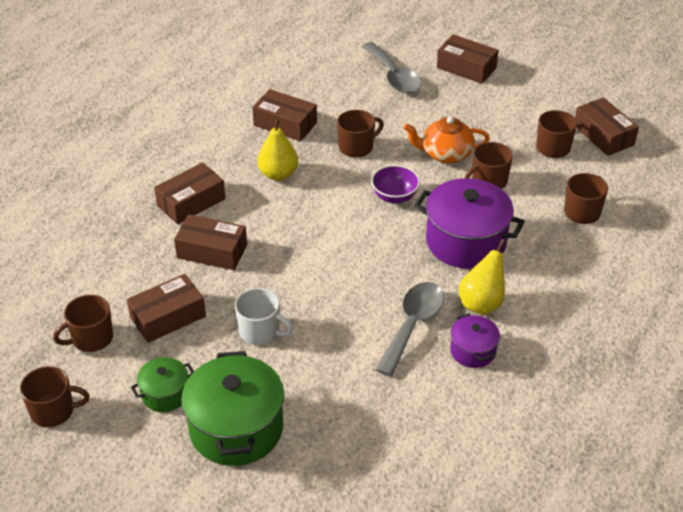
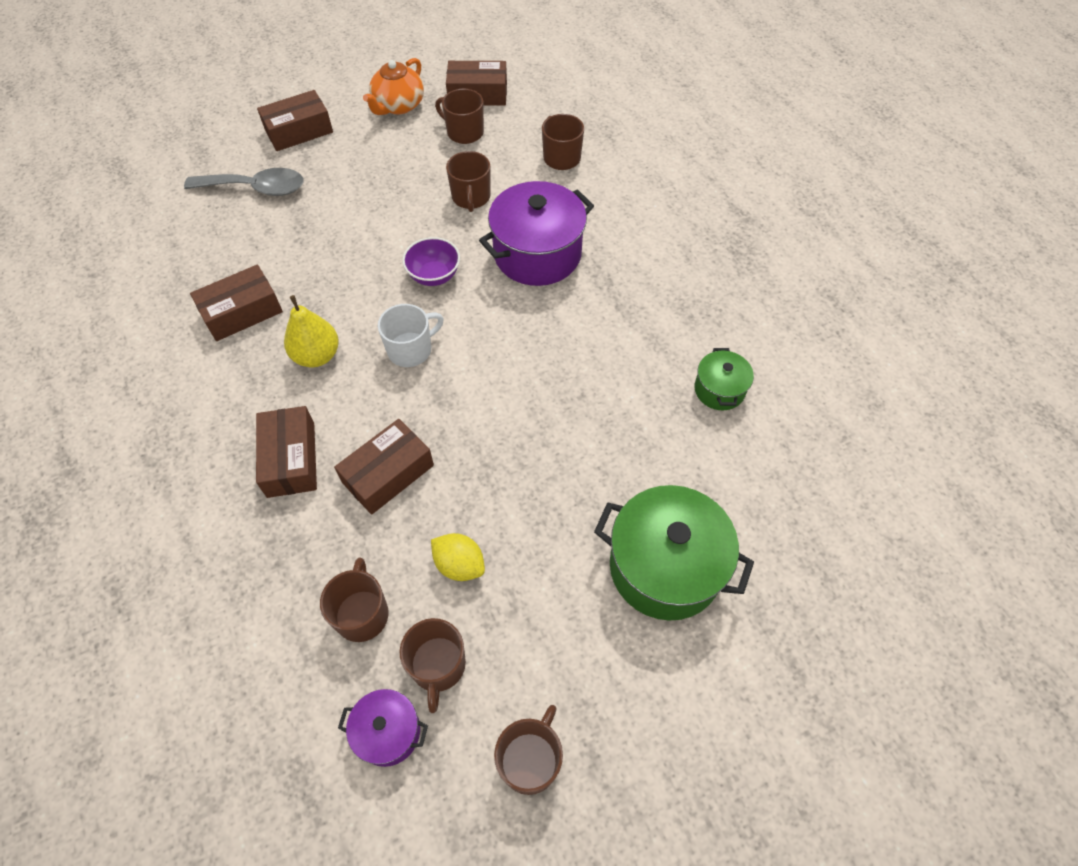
camera: 60 degrees left, 15 degrees up
(165, 394) = (576, 618): green pot -> green pot (719, 390)
(168, 317) = (459, 564): brown box -> yellow lemon
(260, 331) = (541, 481): white mug -> white mug (411, 349)
(356, 147) = (335, 270): brown mug -> brown mug (362, 614)
(413, 325) = (617, 347): grey spoon -> none
(445, 154) = (407, 208): orange teapot -> orange teapot (398, 105)
(473, 351) = (677, 319): purple pot -> purple pot (388, 732)
(481, 303) = (623, 283): yellow pear -> none

